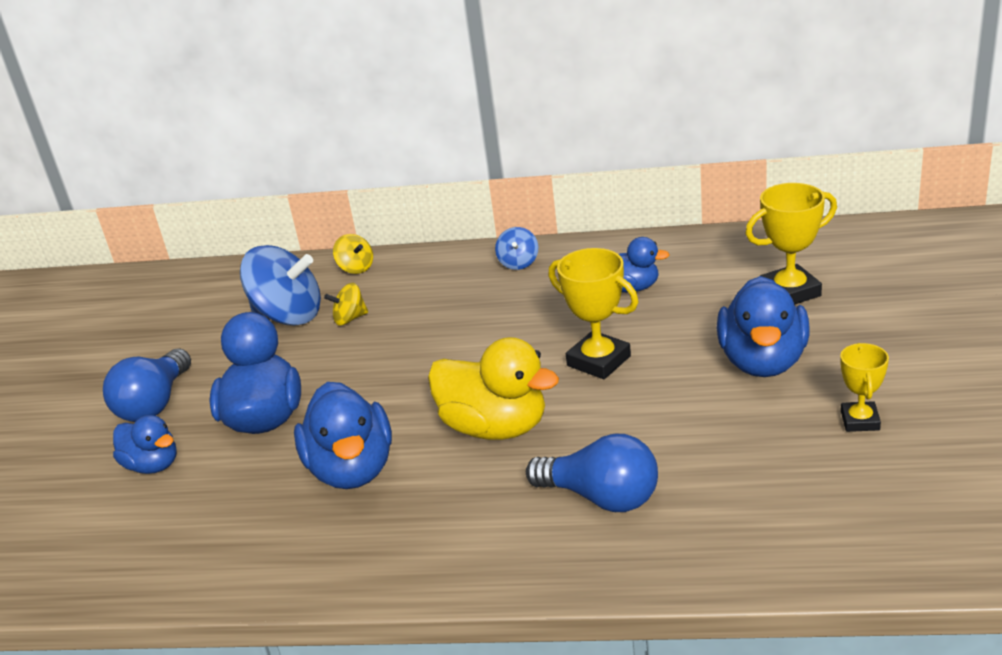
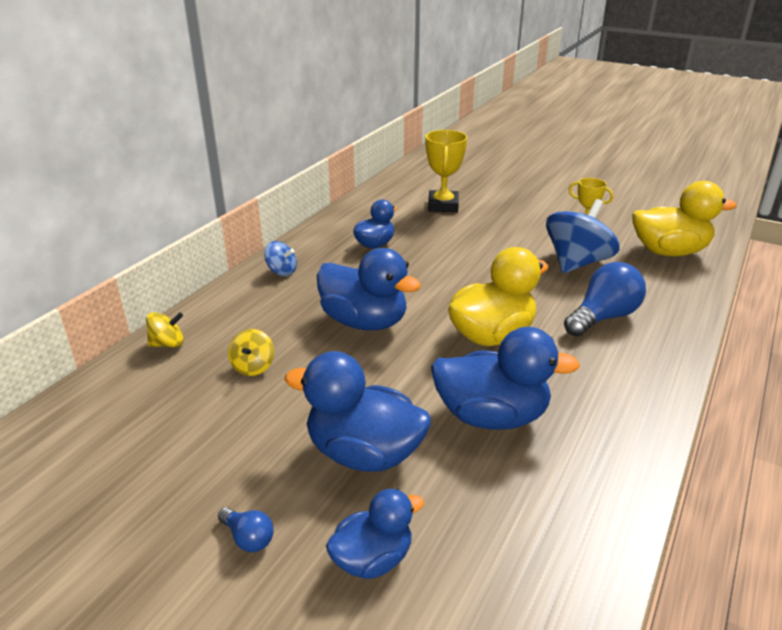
camera: 70 degrees left, 0 degrees up
(155, 404) = (248, 538): blue light bulb -> blue light bulb, size x0.48
(289, 315) = (195, 402): blue spinning top -> blue spinning top (577, 263)
(598, 361) = (450, 278): yellow trophy -> none
(762, 361) = (505, 232): blue duck -> blue duck (364, 322)
(864, 519) = (669, 252): none -> yellow duck

